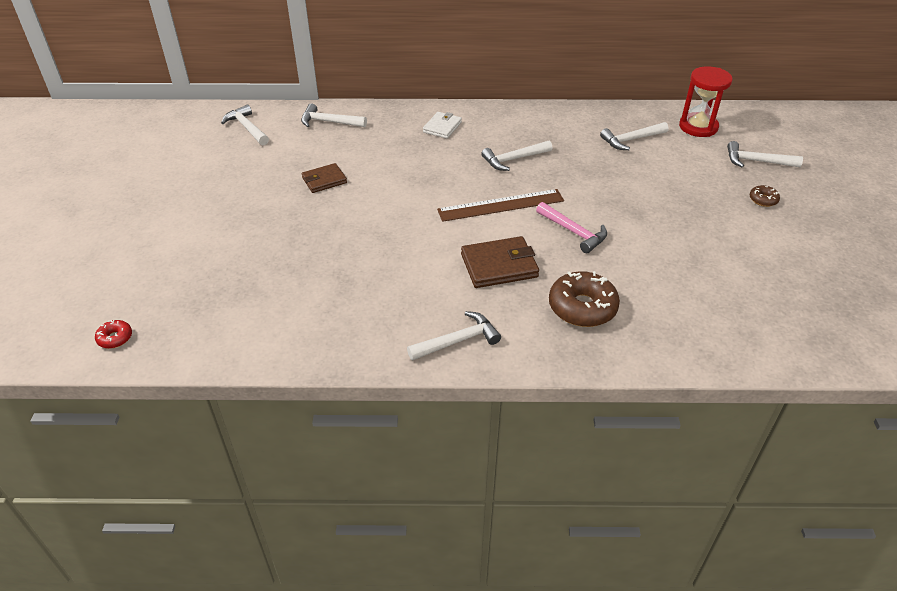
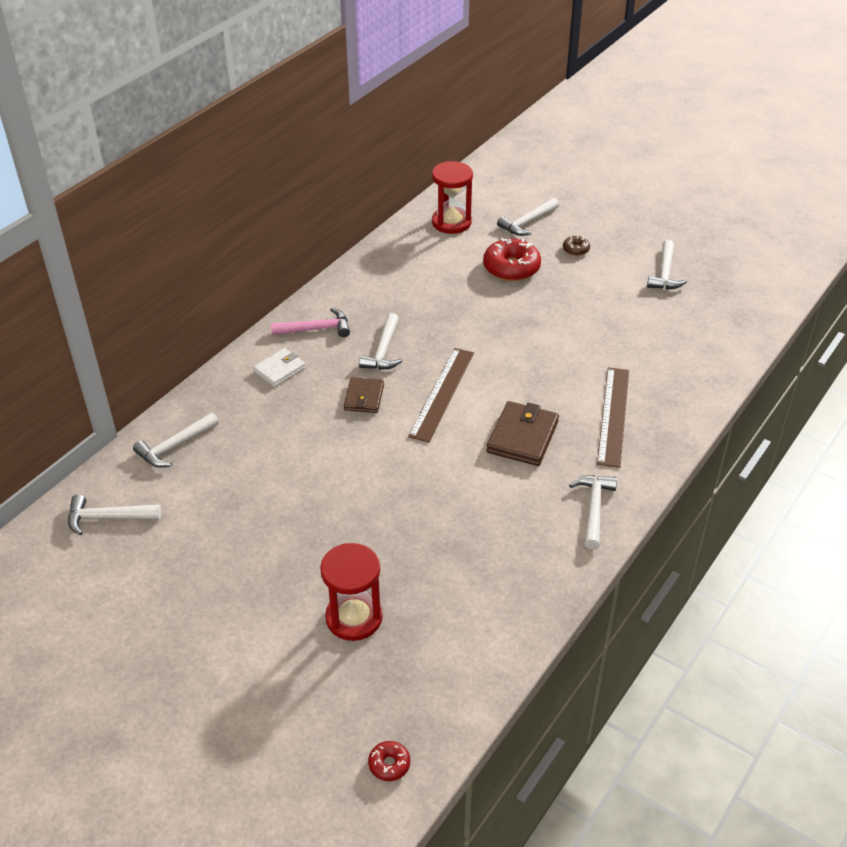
camera: 55 degrees left, 0 degrees up
(238, 262) = (354, 617): none -> red hourglass
(324, 180) = (279, 495): brown wallet -> brown wallet (364, 397)
(442, 127) = (279, 370): white wallet -> white wallet turned 75 degrees clockwise
(574, 232) = (520, 370): pink hammer -> pink hammer (316, 329)
(582, 307) = (613, 416): brown donut -> brown ruler
(631, 140) = (429, 268): white hammer -> white hammer (665, 273)
(688, 177) = (511, 268): none -> red donut

